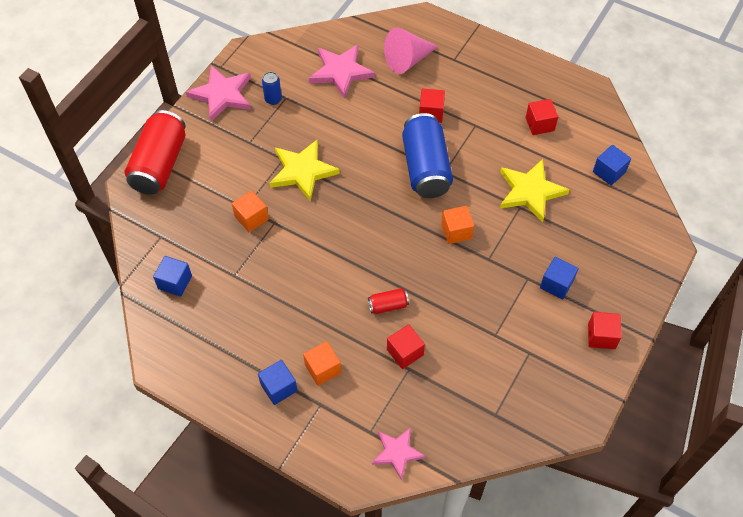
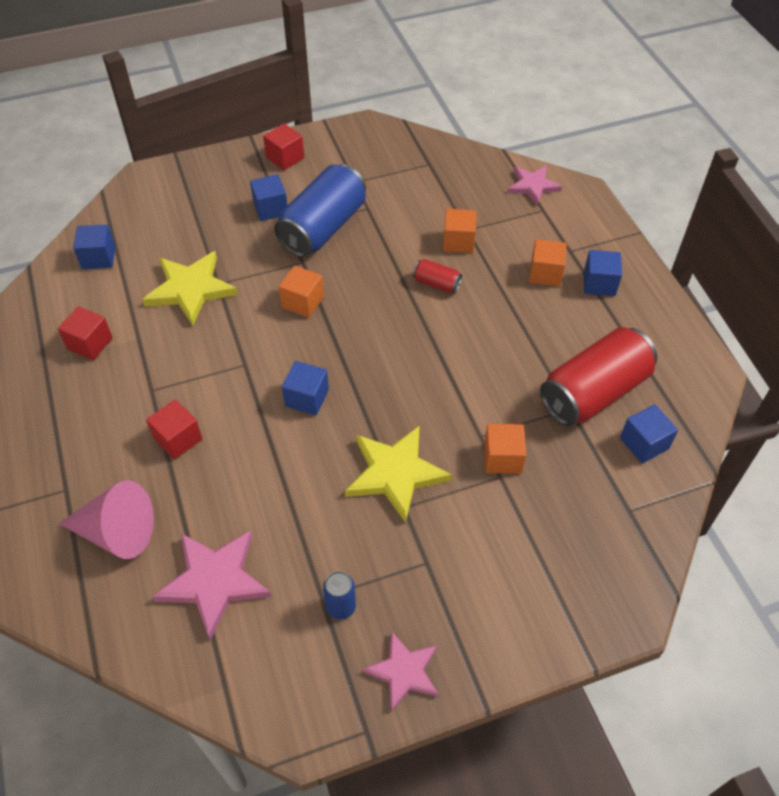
camera: 140 degrees left, 5 degrees down
(160, 164) = (570, 616): red can -> red can (594, 392)
(222, 95) = (403, 672): pink star -> pink star, size x0.64
(389, 177) = (307, 398): none -> blue cube
(405, 352) = (458, 241): red cube -> orange cube
(425, 167) = (258, 381): blue can -> blue can (323, 228)

